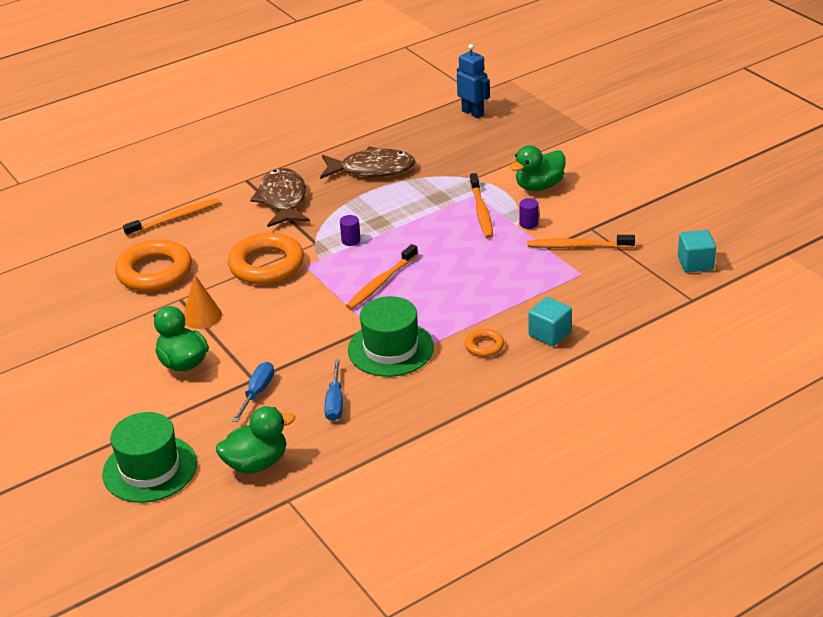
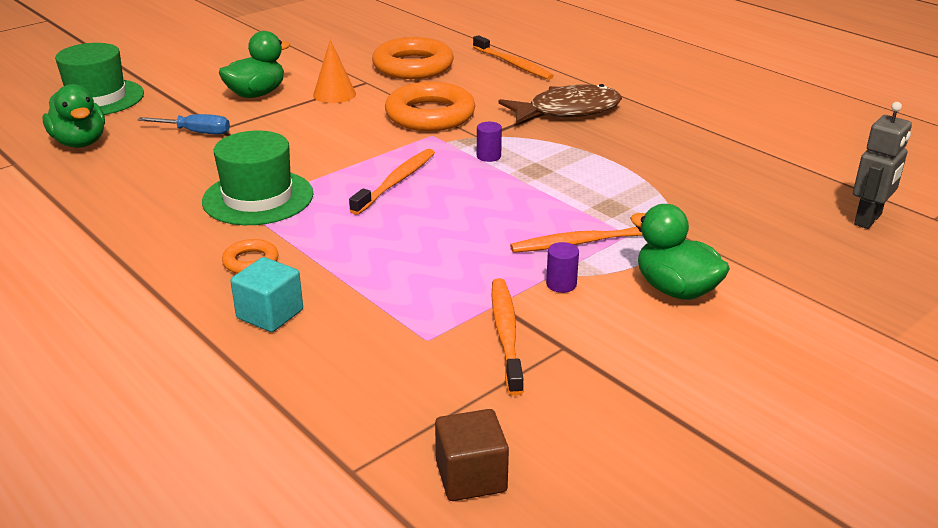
camera: 80 degrees right, 5 degrees down
(335, 402) = (165, 173): blue screwdriver -> none
(372, 169) = (661, 156): brown fish -> none
(380, 283) = (396, 181): orange toothbrush -> orange toothbrush turned 90 degrees clockwise
(473, 113) = (868, 220): blue robot -> grey robot
(695, 263) = (471, 477): turquoise cube -> brown cube

